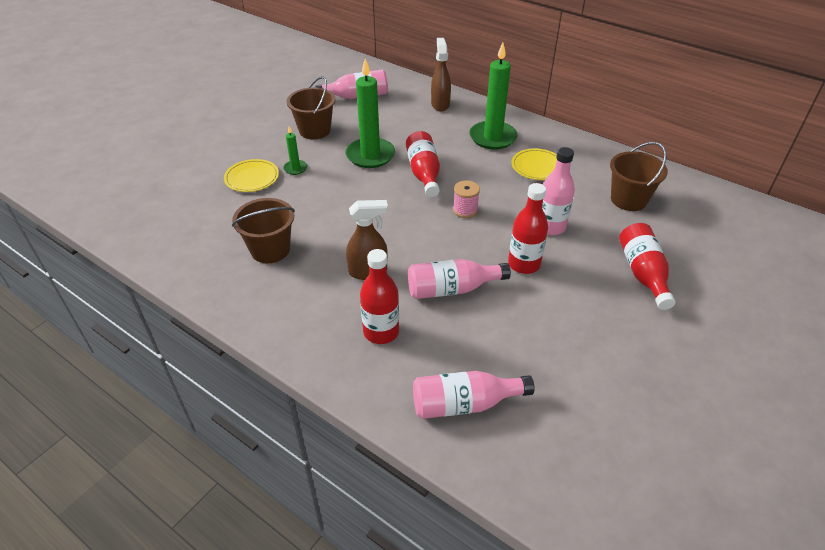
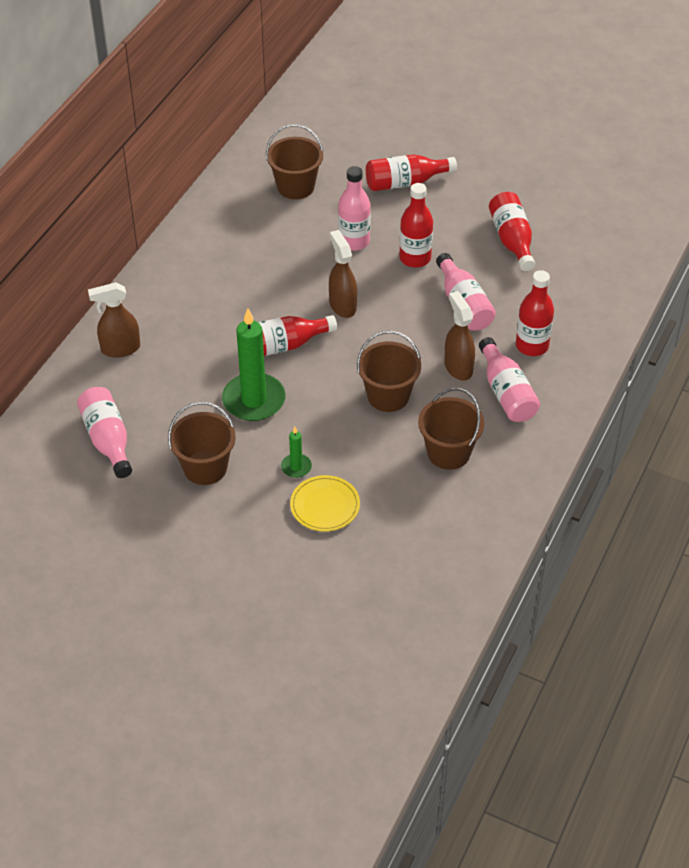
camera: 100 degrees left, 5 degrees up
(349, 223) = (388, 396): none -> brown bucket
(464, 404) = (588, 285): pink bottle -> pink bottle (506, 393)
(465, 210) = (342, 305): pink spool -> brown spray bottle
(492, 137) = (194, 293): green candle -> none
(537, 167) = (249, 253): yellow plate -> none
(548, 346) = (512, 240): none -> red bottle

